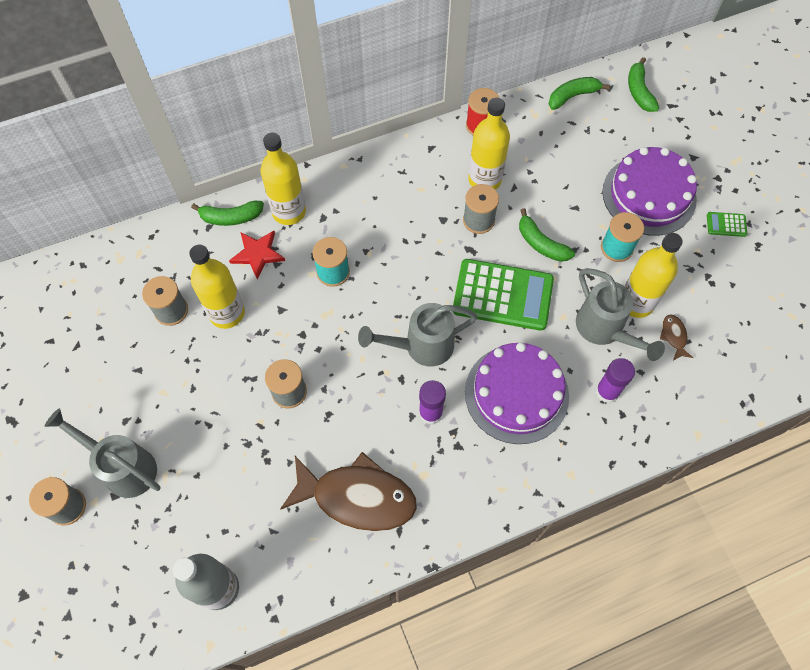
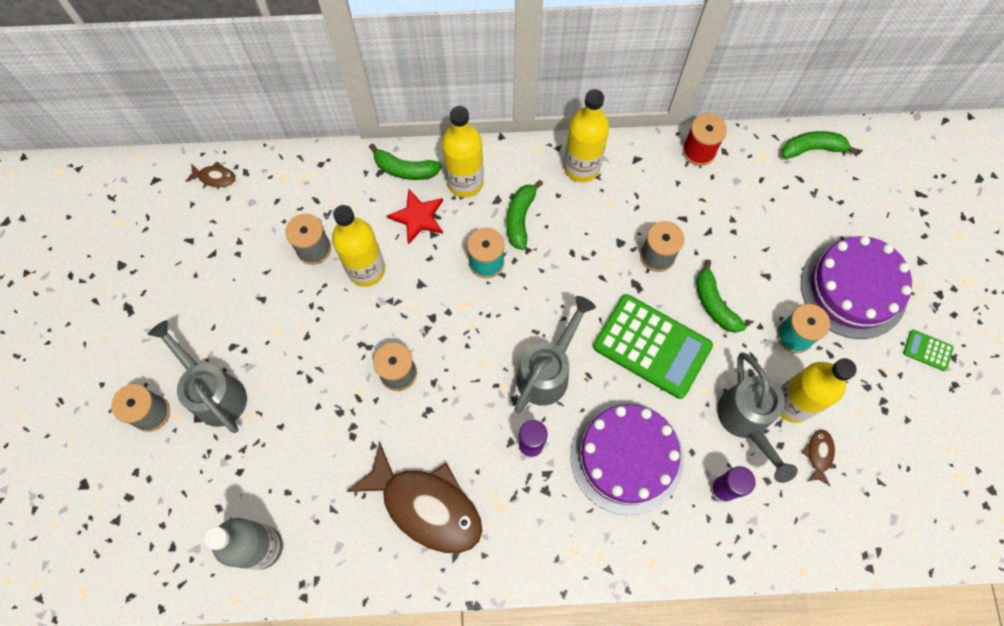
camera: 20 degrees right, 5 degrees up
(55, 278) = (215, 177): none -> brown fish
(421, 346) = (547, 372): grey watering can -> grey watering can turned 120 degrees clockwise
(484, 179) = (680, 213): yellow bottle -> yellow bottle (581, 167)
(639, 91) = (889, 166): green banana -> green banana (520, 218)

